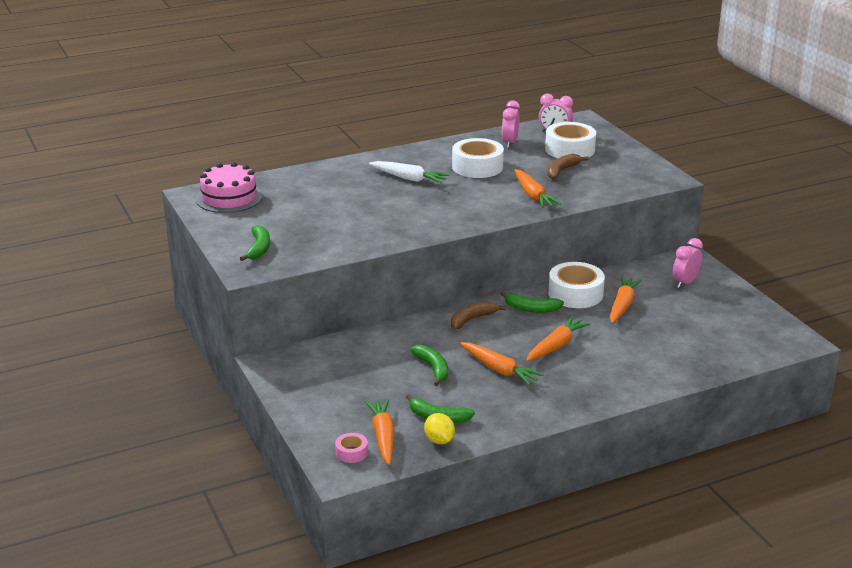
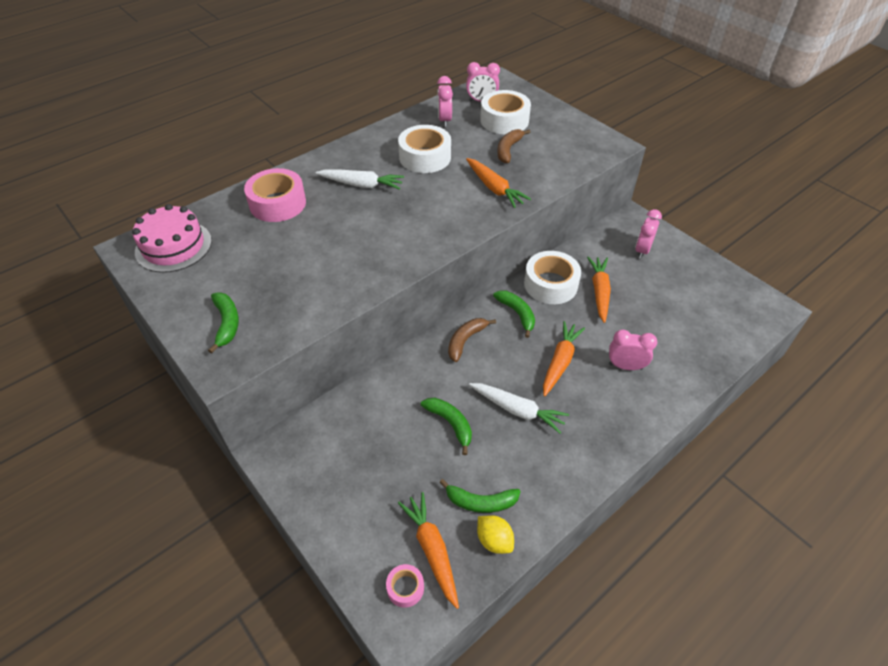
camera: 15 degrees left, 20 degrees up
(328, 182) = (277, 203): none -> pink tape
(499, 370) = (518, 410): orange carrot -> white carrot
(531, 309) = (517, 314): green banana -> green banana turned 120 degrees counterclockwise
(619, 358) = (625, 366): none -> pink clock

